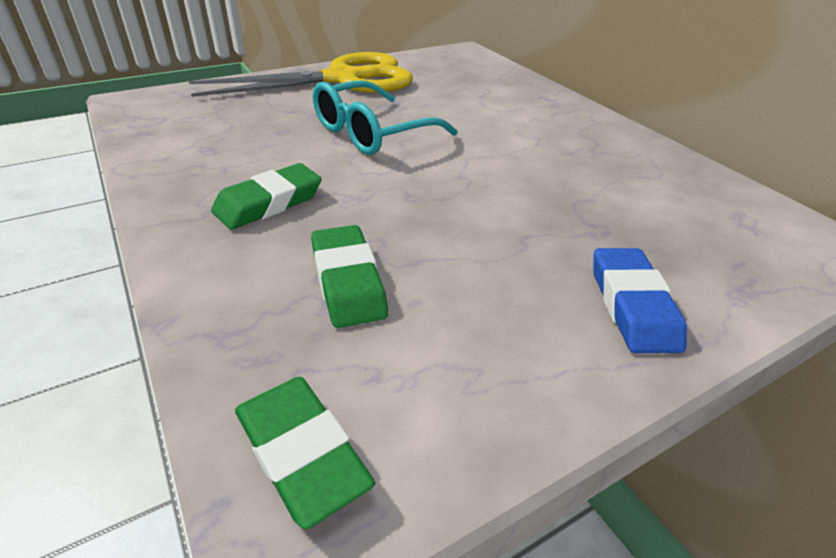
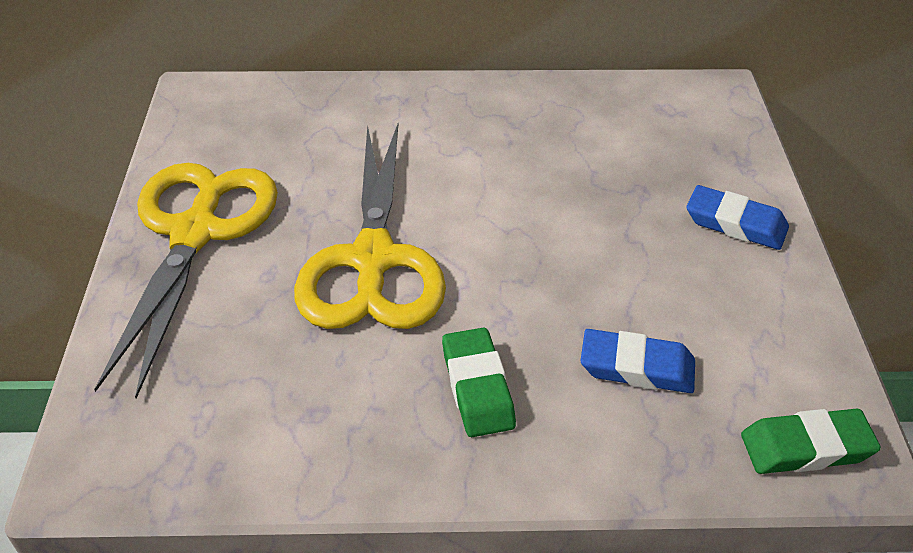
camera: 60 degrees left, 5 degrees up
(348, 281) = (636, 367): green eraser -> blue eraser
(372, 133) = (373, 260): turquoise glasses -> yellow scissors

